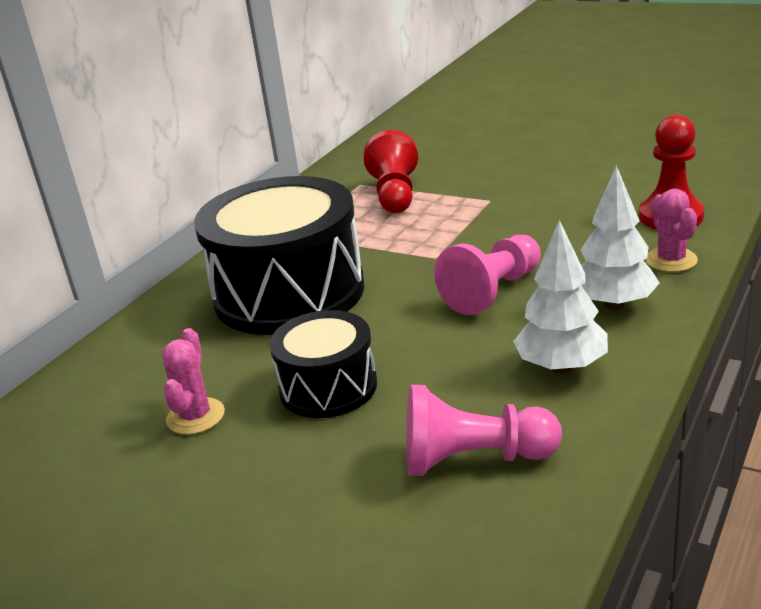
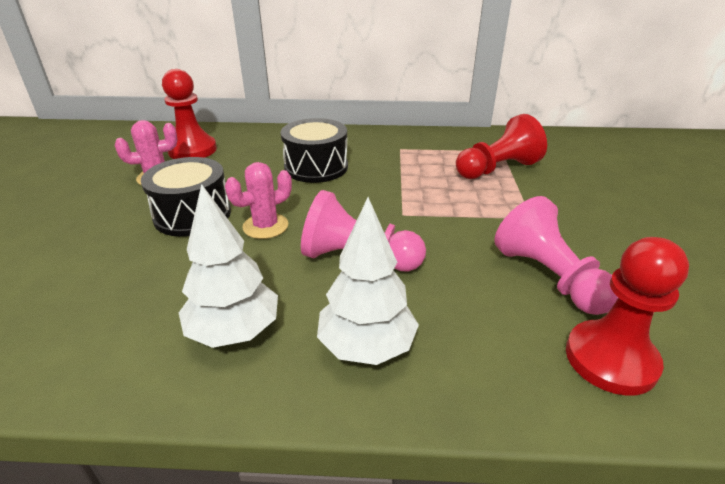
camera: 60 degrees right, 5 degrees up
(136, 384) = (192, 150): none -> red pawn
(289, 293) = (316, 167): black drum -> black drum, size x0.55
(473, 459) = (88, 308): pink pawn -> pink pawn (549, 277)
(671, 260) = (494, 380): pink cactus -> pink cactus (265, 226)

